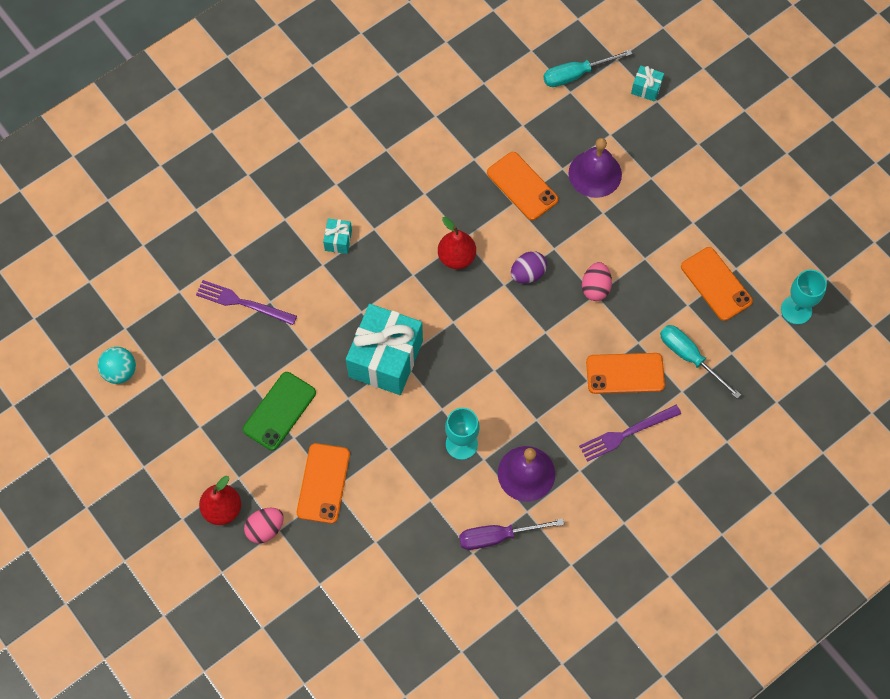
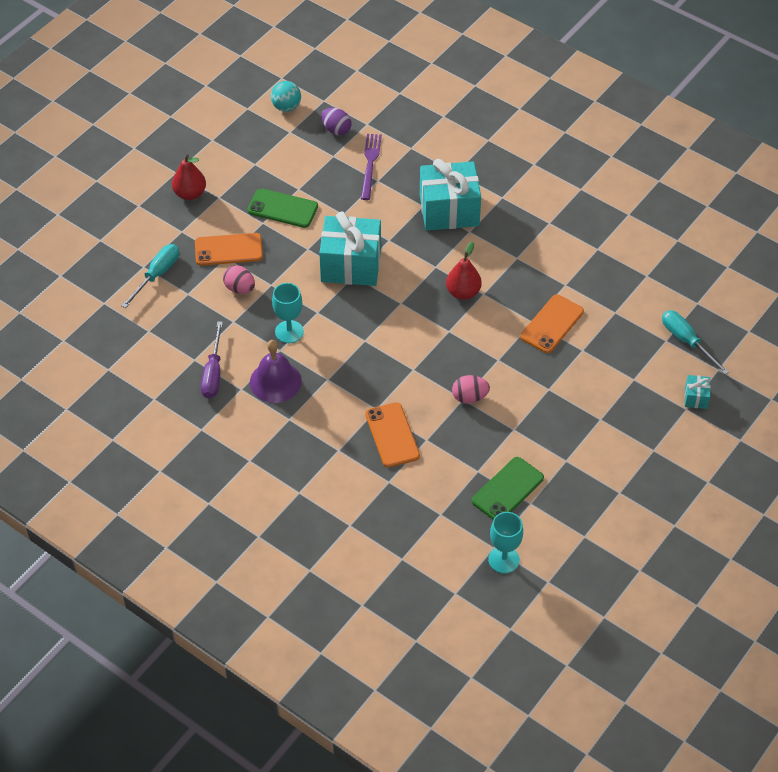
camera: 75 degrees right, 15 degrees down
(265, 529) = (180, 223): pink egg -> pink egg (240, 288)
(338, 240) = (449, 210): turquoise gift -> turquoise gift, size x2.33
(497, 536) = (213, 373): purple screwdriver -> purple screwdriver turned 150 degrees counterclockwise
(528, 274) = (465, 345): purple egg -> purple egg (336, 130)
(595, 173) = (587, 375): purple bell -> none
(626, 433) = (334, 447): purple fork -> none
(689, 357) = (424, 481): turquoise screwdriver -> turquoise screwdriver (157, 275)
(716, 284) = (507, 489): orange phone -> green phone

